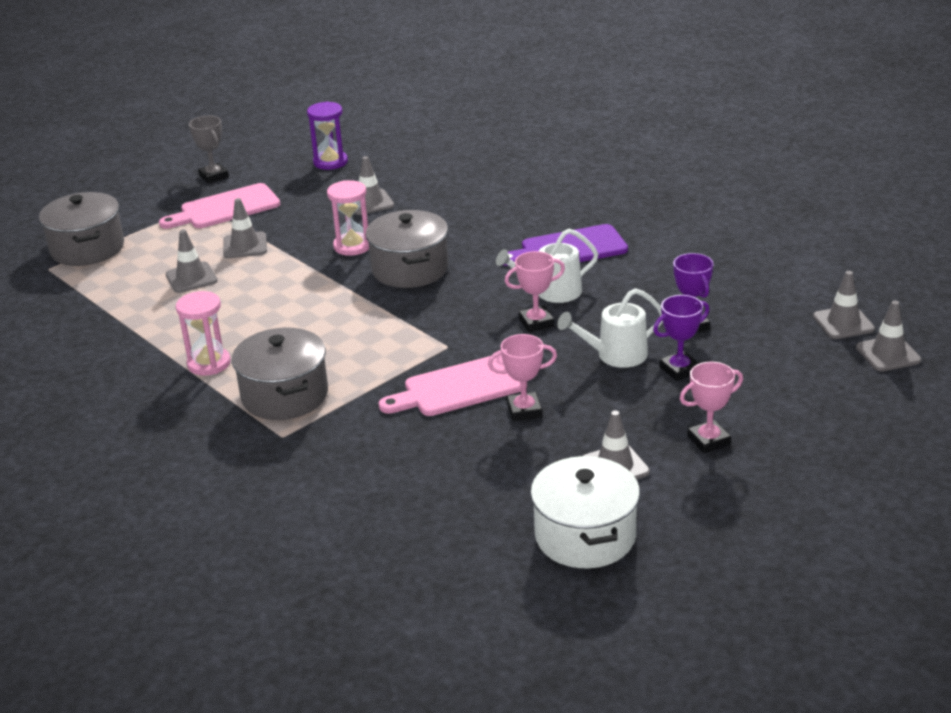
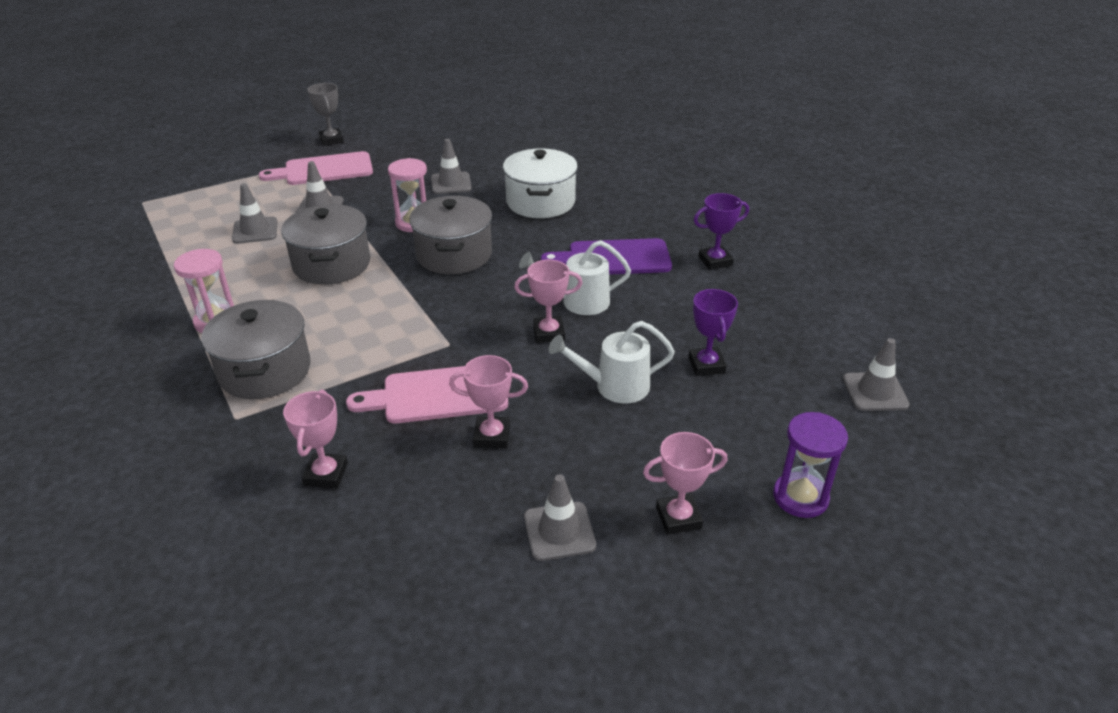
camera: 10 degrees right, 5 degrees up
(87, 248) = (186, 189): grey pot -> grey pot (332, 264)
(330, 162) = (436, 141): purple hourglass -> purple hourglass (800, 497)
(393, 462) = (326, 474): none -> pink trophy
(585, 536) = (487, 625): white pot -> white pot (540, 202)
(679, 369) = (676, 417): purple trophy -> purple trophy (715, 261)
(888, 354) = (918, 441): grey traffic cone -> none

